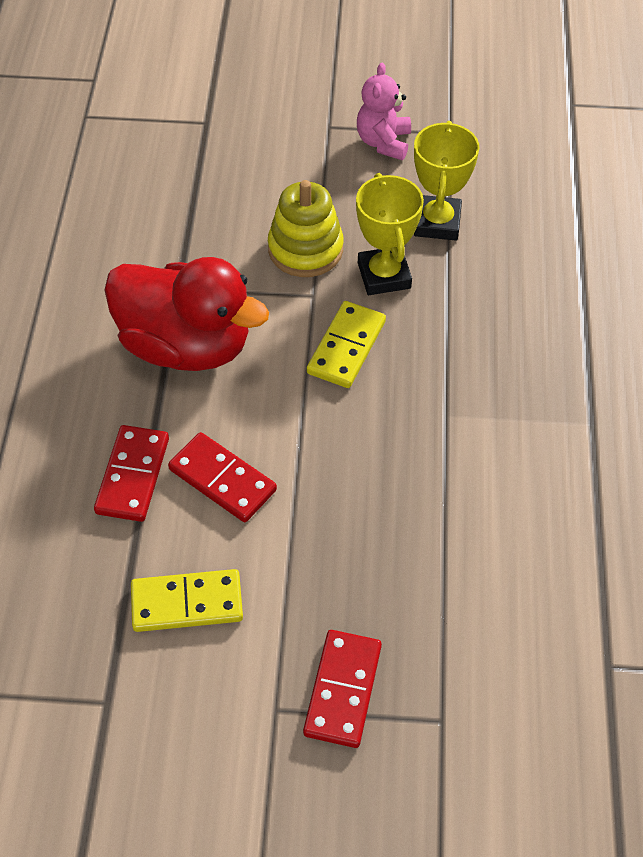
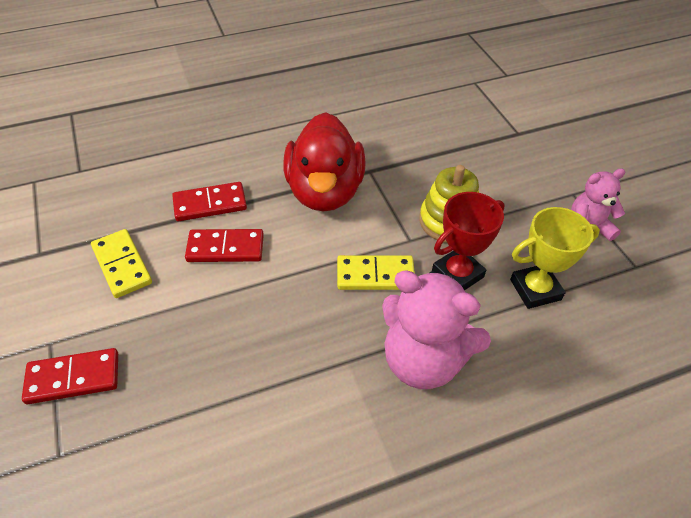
camera: 65 degrees right, 5 degrees down
(222, 480) = (225, 248): red domino -> red domino turned 75 degrees clockwise
(384, 275) = (457, 274): yellow trophy -> red trophy
(476, 351) = (423, 360): none -> pink teddy bear

